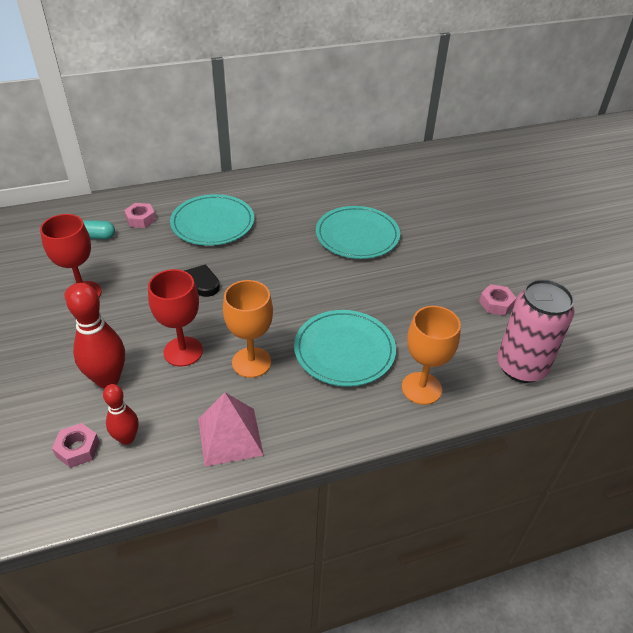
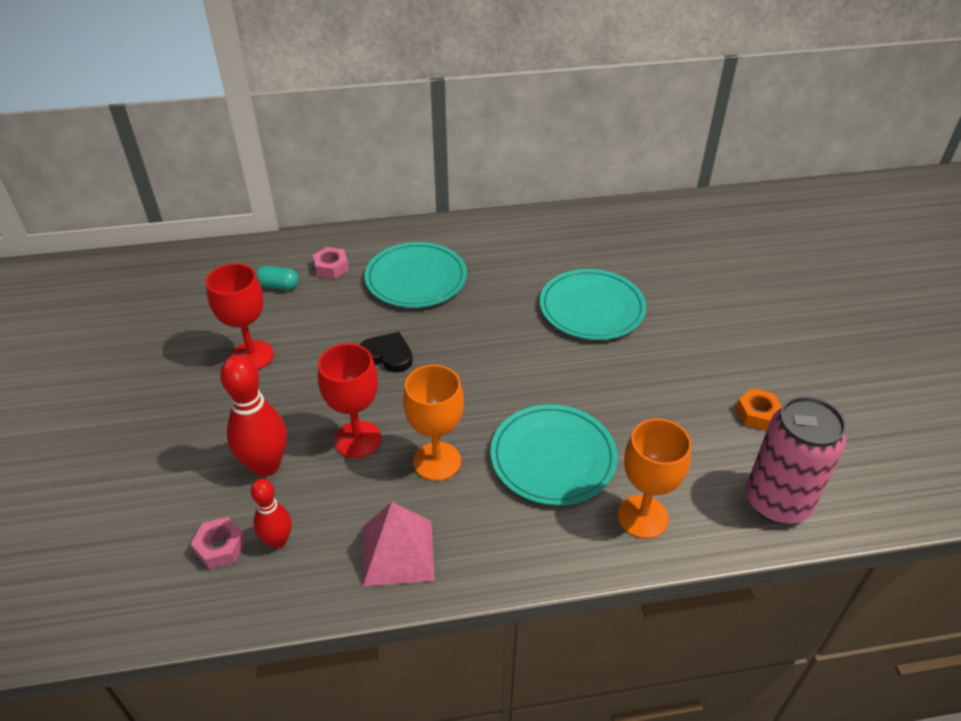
camera: 10 degrees right, 0 degrees up
(496, 304) = (757, 414): pink nut -> orange nut

